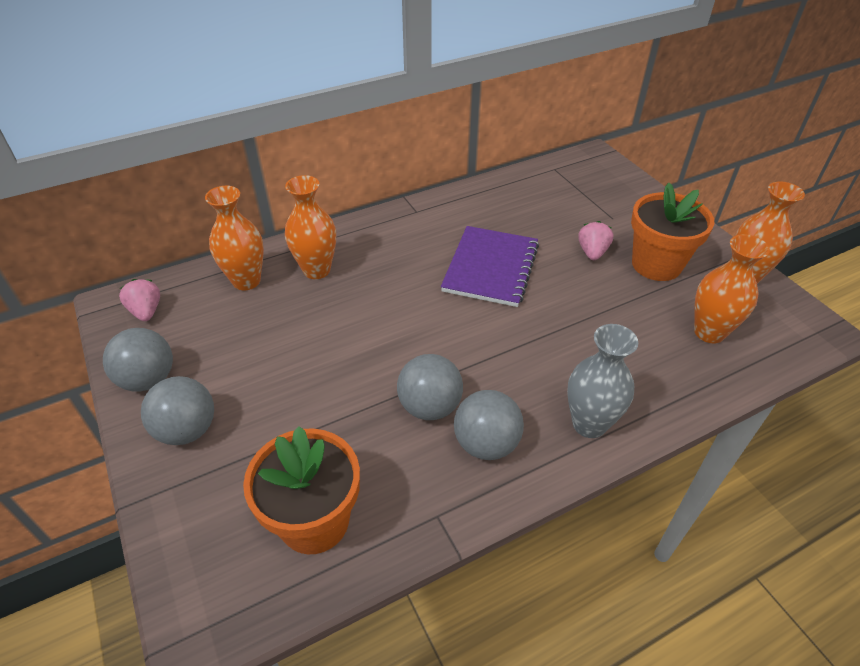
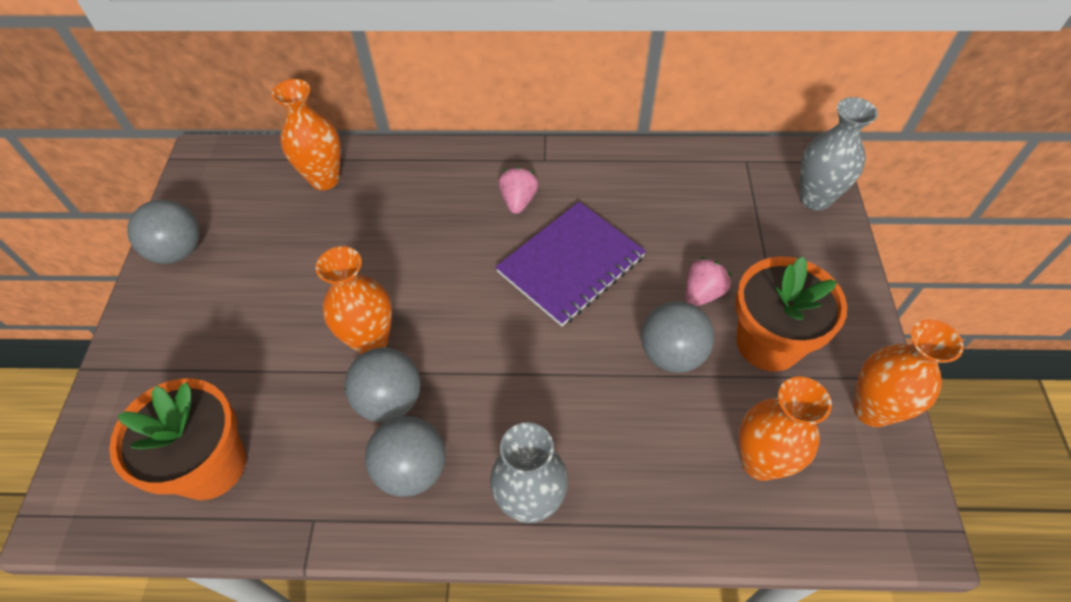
camera: 30 degrees right, 10 degrees up
(146, 311) = (221, 177): pink strawberry -> pink strawberry (518, 201)
(187, 430) = (174, 318): grey ball -> grey ball (672, 354)
(316, 270) = (395, 193): orange vase -> orange vase (371, 340)
(614, 176) = (815, 198): none -> grey vase

